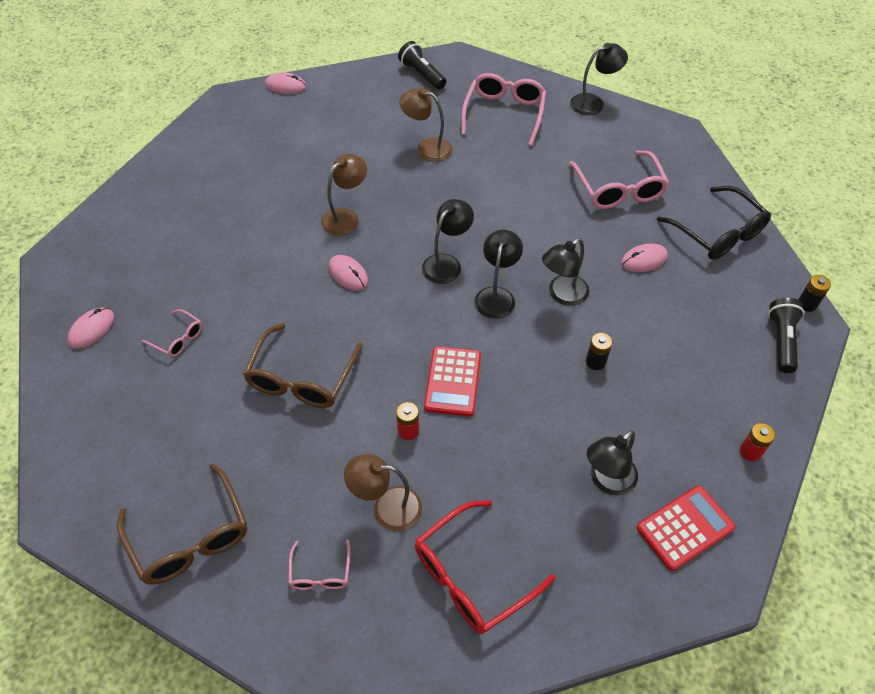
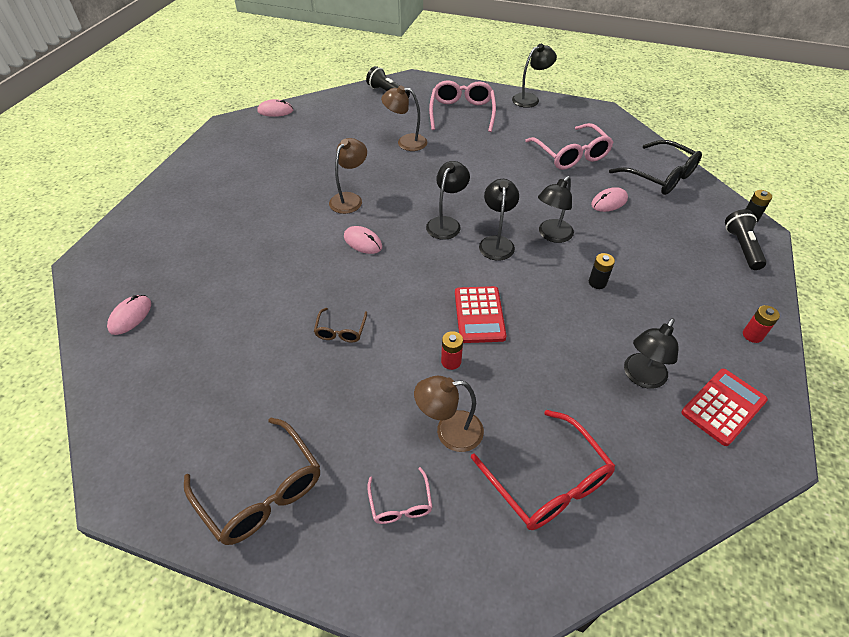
camera: 10 degrees left, 5 degrees down
(178, 339) = (216, 313): pink glasses -> none
(301, 378) = (341, 331): brown glasses -> brown glasses, size x0.52
(472, 576) = (548, 482): red glasses -> red glasses turned 75 degrees counterclockwise

